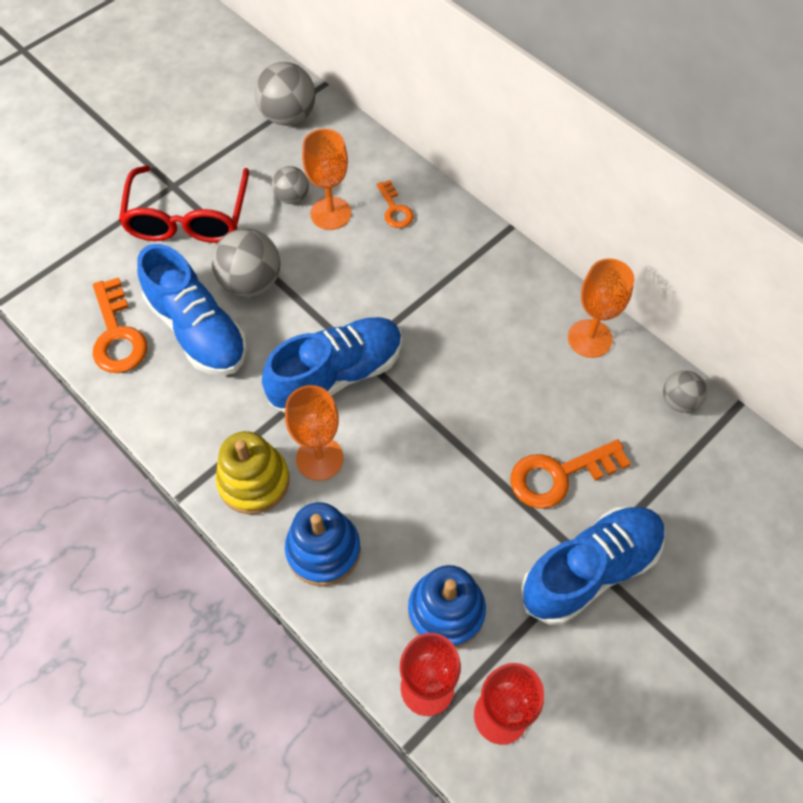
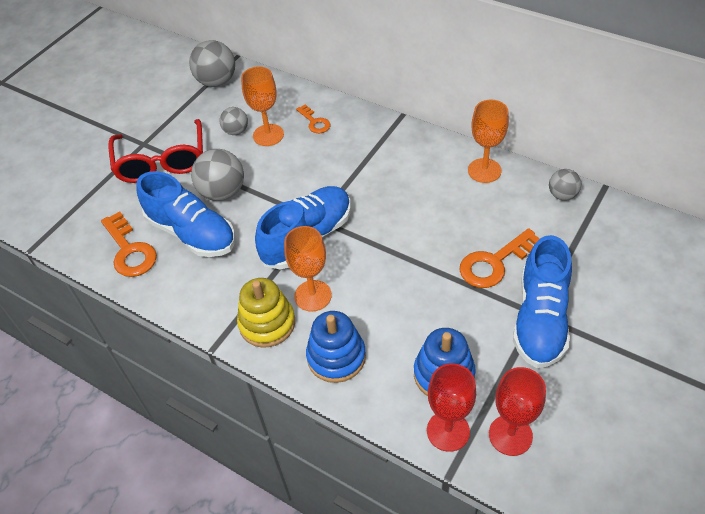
camera: 10 degrees left, 10 degrees down
(590, 570) = (540, 319): blue shoe -> blue shoe turned 150 degrees clockwise

